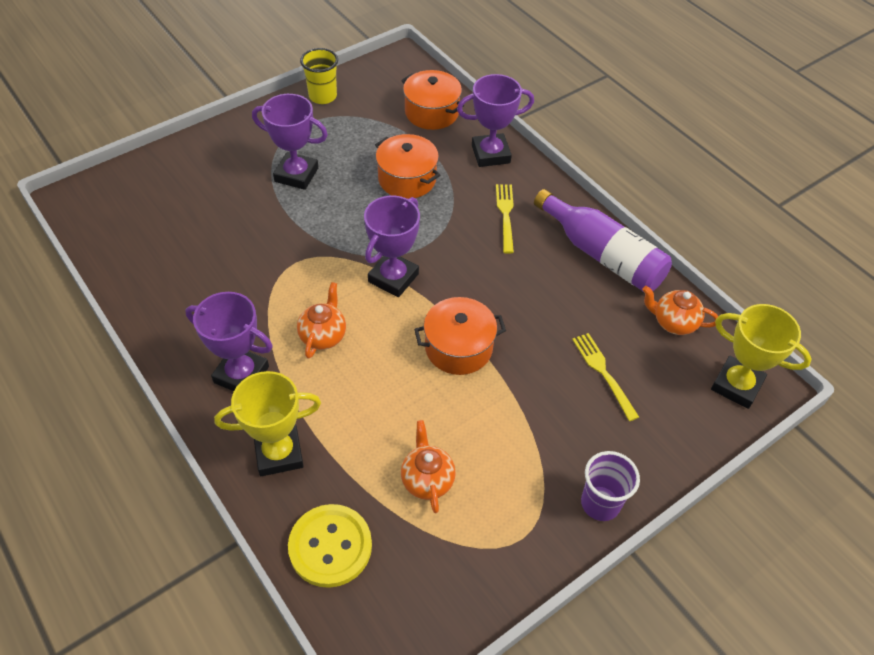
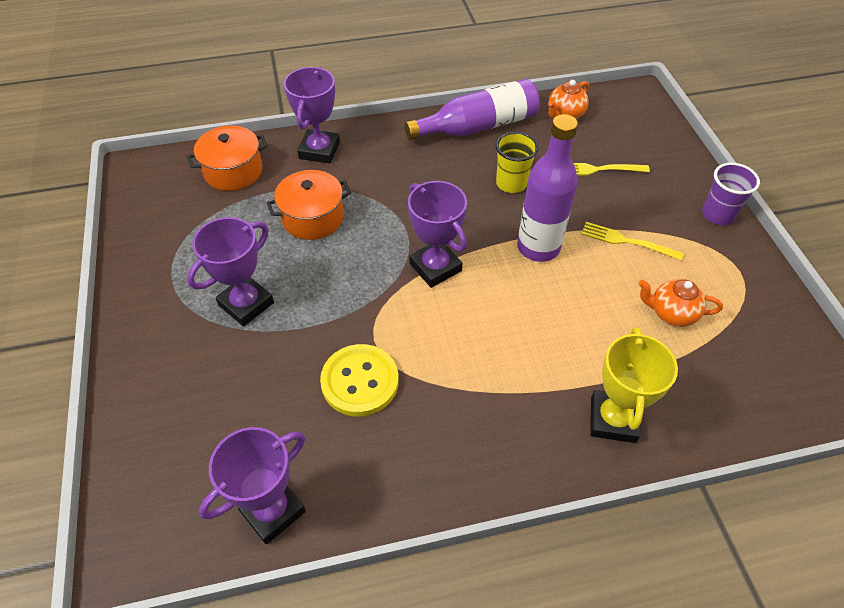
camera: 65 degrees left, 0 degrees up
(241, 374) = (504, 428): purple trophy -> purple trophy (272, 510)
(323, 96) = (140, 247): yellow cup -> yellow cup (511, 183)
(323, 336) = (483, 343): orange teapot -> none
(330, 546) = (724, 405): yellow button -> yellow button (360, 381)
(458, 348) = (538, 247): orange pot -> purple bottle
(505, 215) = (401, 166): yellow fork -> yellow fork (627, 241)
(736, 385) = (634, 107): yellow trophy -> none

